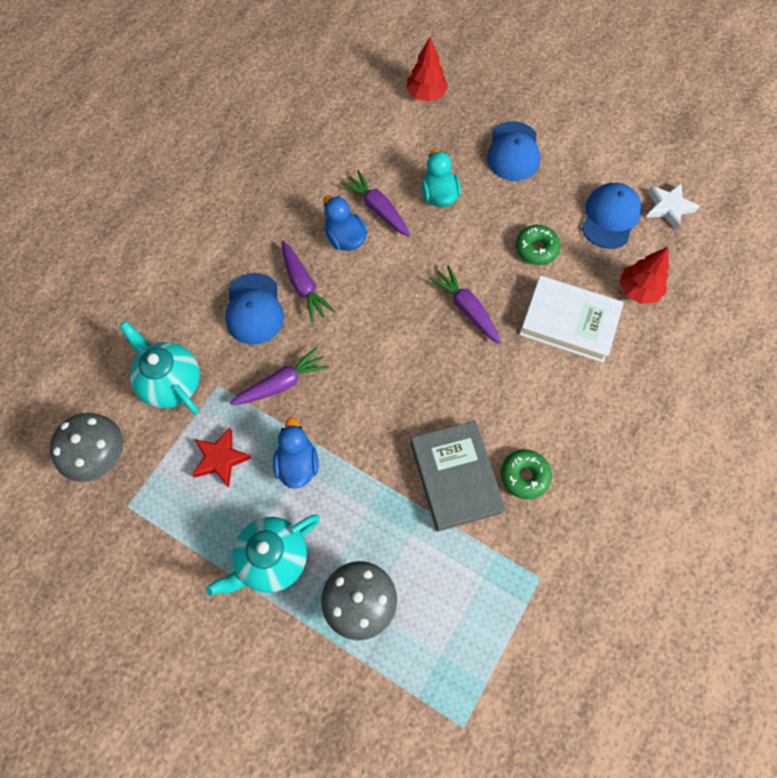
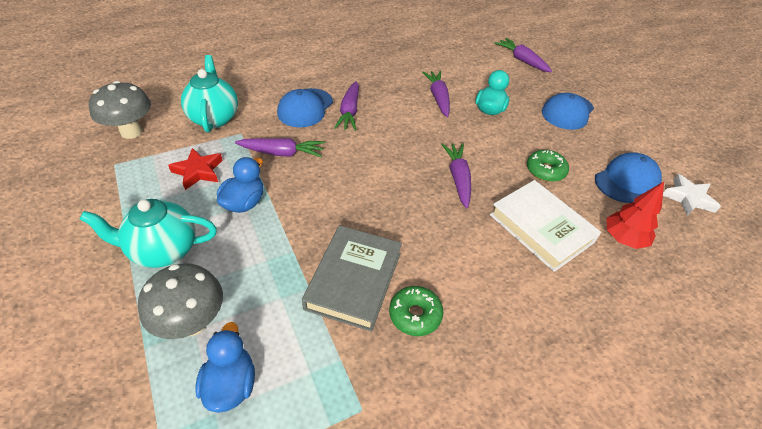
camera: 30 degrees right, 20 degrees down
(345, 238) = (401, 102): blue duck -> blue duck (231, 384)
(426, 95) = (522, 60): red tree -> purple carrot

